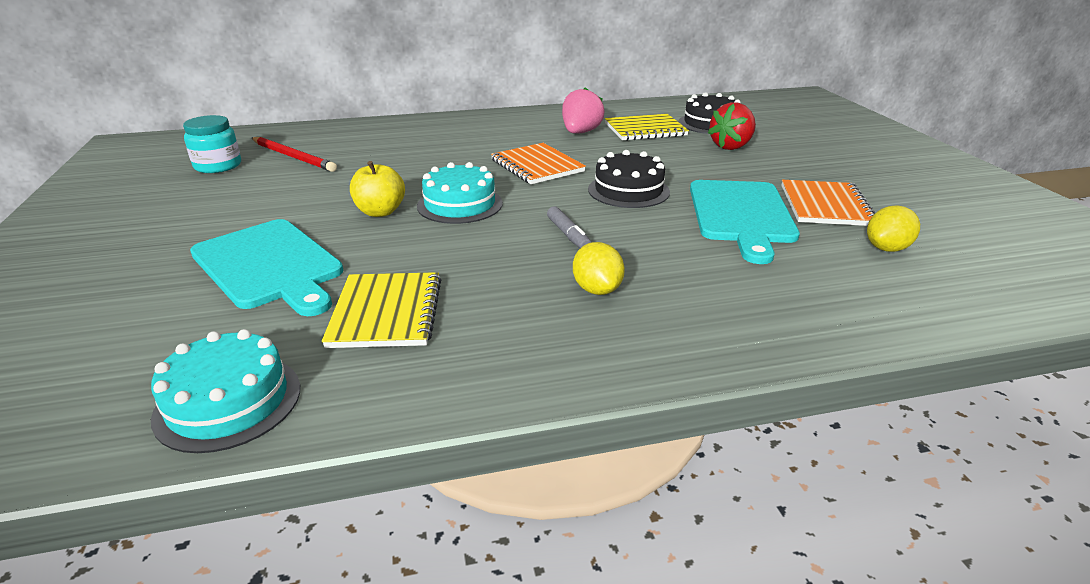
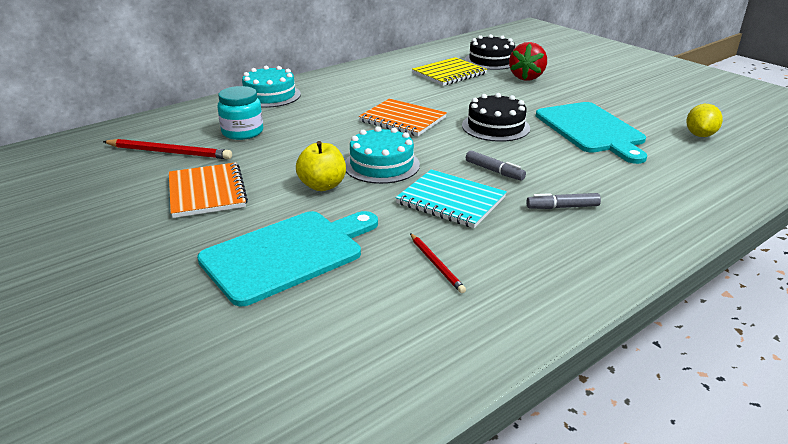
camera: 25 degrees left, 0 degrees up
(218, 166) = (101, 176): turquoise jar -> turquoise jar (242, 132)
(228, 402) = (405, 366): turquoise cake -> turquoise cake (270, 95)
(269, 266) = (288, 254): turquoise cutting board -> turquoise cutting board turned 60 degrees counterclockwise
(386, 312) = (436, 264): yellow notebook -> red pencil
(483, 254) = (450, 201): none -> turquoise notebook
(580, 133) = (402, 84): pink strawberry -> none
(597, 289) = (562, 207): yellow lemon -> grey marker
(825, 205) = (634, 112): orange notebook -> orange notebook (207, 192)

